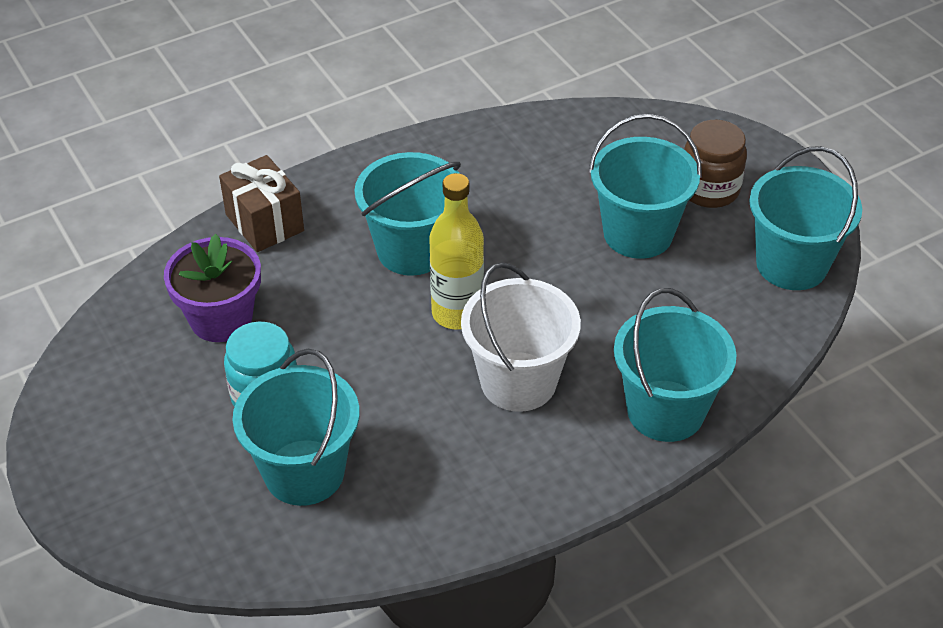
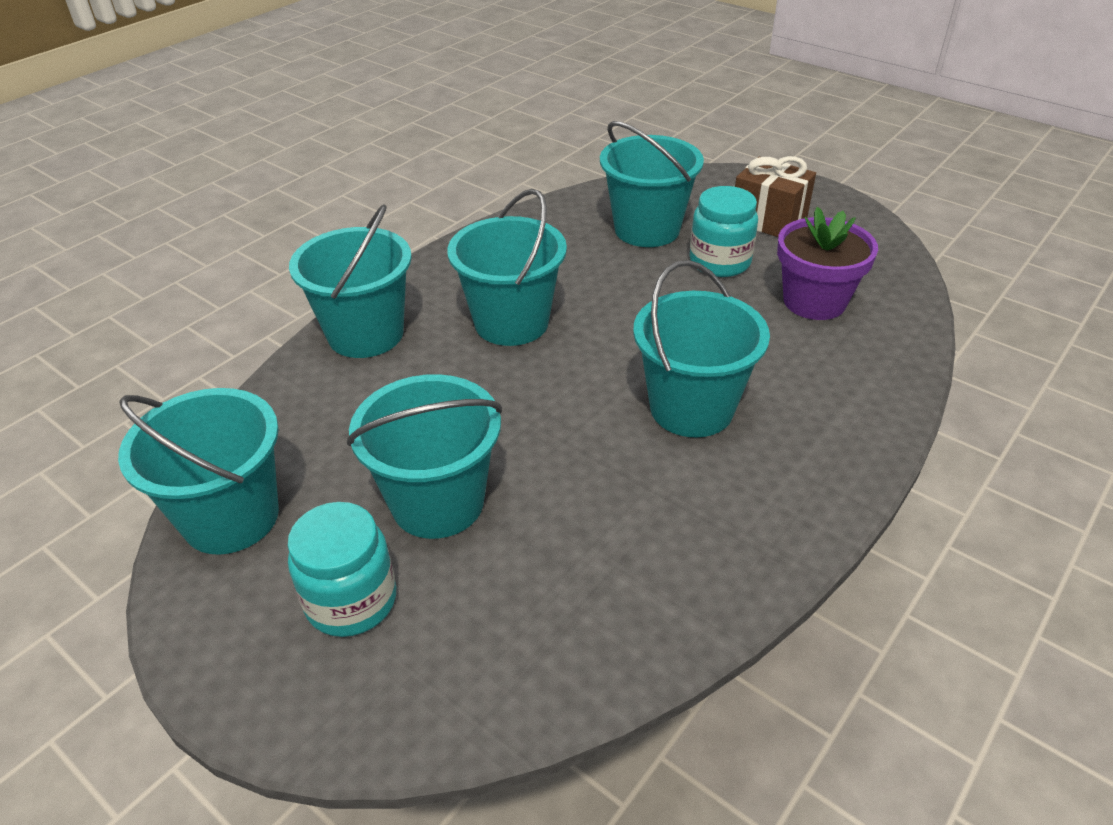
camera: 160 degrees right, 5 degrees down
(264, 223) = (870, 392): brown gift -> brown gift (768, 220)
(457, 313) = (602, 361): yellow bottle -> none
(518, 381) = (511, 322): white bucket -> turquoise bucket
(709, 189) = (351, 601): brown jar -> turquoise jar

